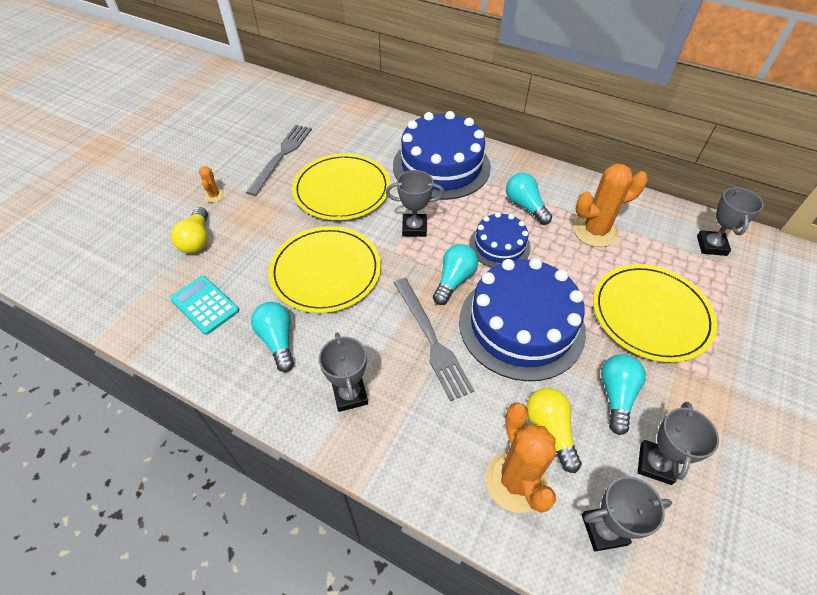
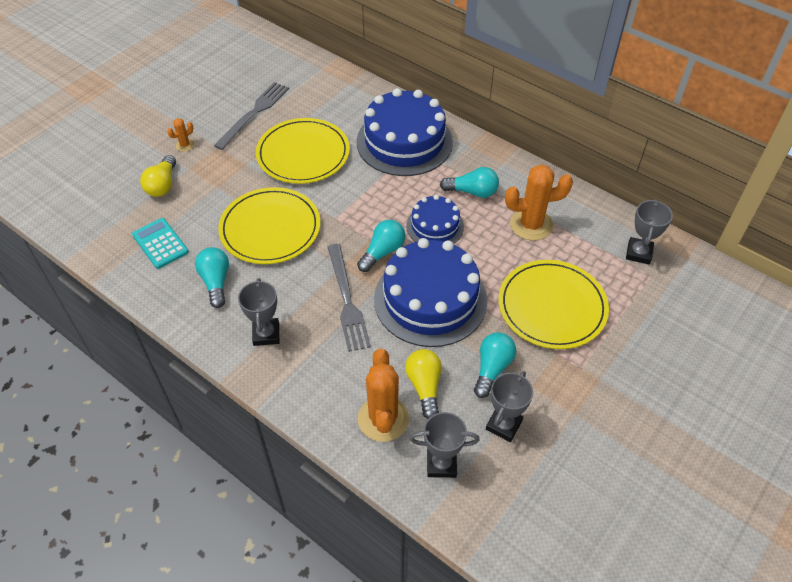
camera: 10 degrees right, 0 degrees up
(214, 196) = (185, 145): orange cactus -> orange cactus turned 45 degrees clockwise
(414, 228) = (360, 199): grey trophy -> none
(525, 206) = (472, 192): turquoise light bulb -> turquoise light bulb turned 120 degrees clockwise

